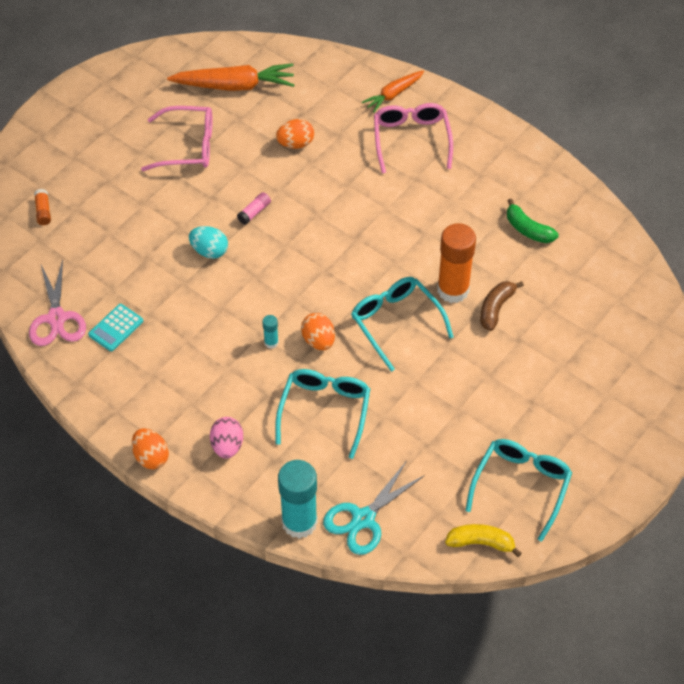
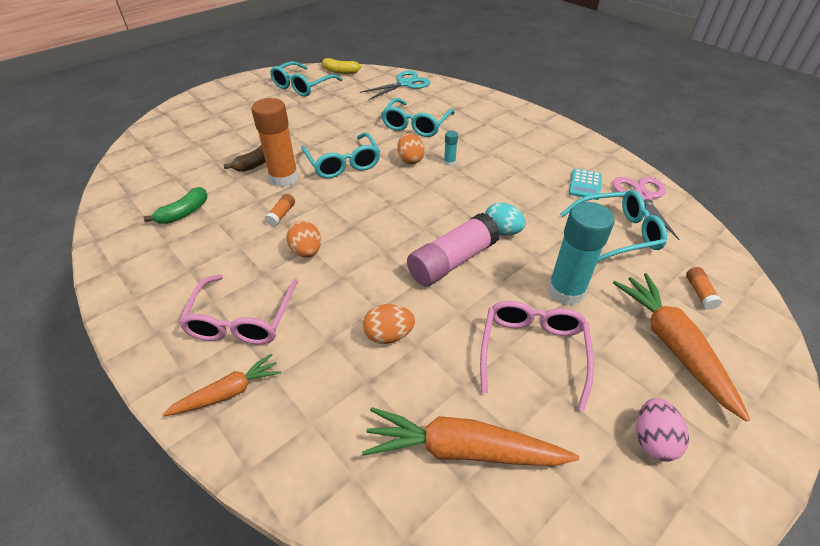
camera: 170 degrees left, 10 degrees down
(82, 165) = (672, 345): none -> orange carrot
(97, 264) = (617, 234): none -> turquoise glasses
(116, 328) = (585, 185): turquoise calculator -> turquoise calculator turned 150 degrees clockwise
(151, 457) = (542, 117): orange egg -> orange egg (306, 251)
(188, 146) = (532, 352): pink glasses -> pink glasses turned 90 degrees clockwise
(227, 446) = (488, 117): pink egg -> pink egg (652, 440)
(254, 212) = (452, 261): pink glue stick -> pink glue stick, size x2.31
(299, 522) = (444, 86): turquoise glue stick -> turquoise glue stick (566, 291)
(430, 241) = (281, 215): none -> orange glue stick
(528, 229) = (184, 213): green banana -> green banana turned 75 degrees clockwise

